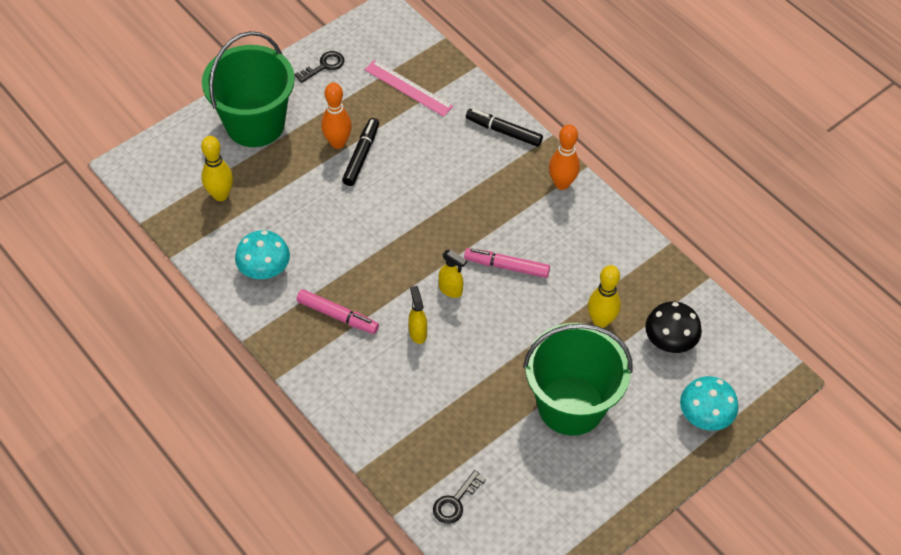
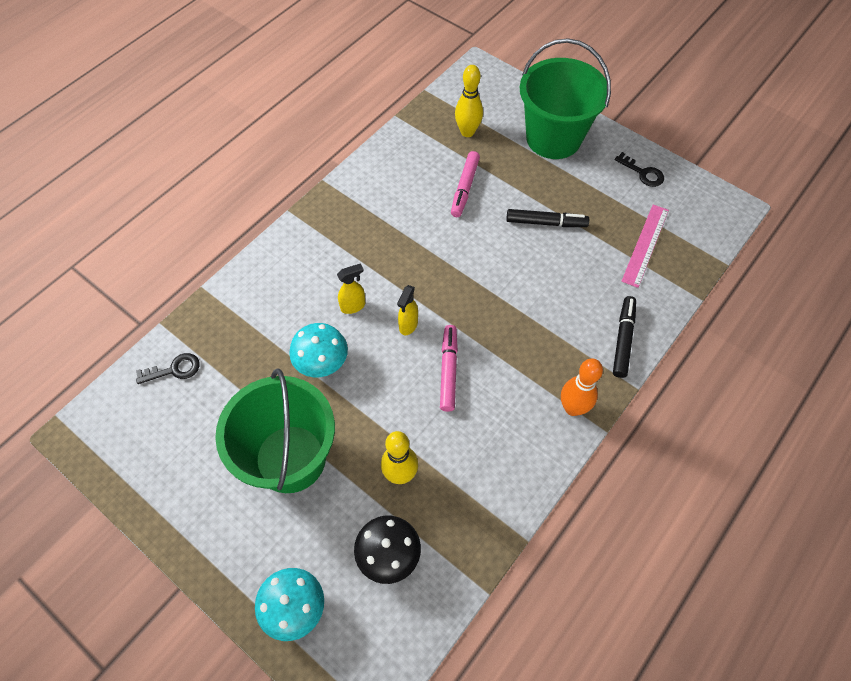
camera: 80 degrees right, 5 degrees up
(264, 269) = (397, 178): turquoise mushroom -> turquoise mushroom (321, 362)
(337, 143) = (554, 202): orange bowling pin -> none
(337, 316) = (360, 240): pink marker -> pink marker (464, 188)
(455, 502) = (174, 369): black key -> black key turned 135 degrees clockwise

